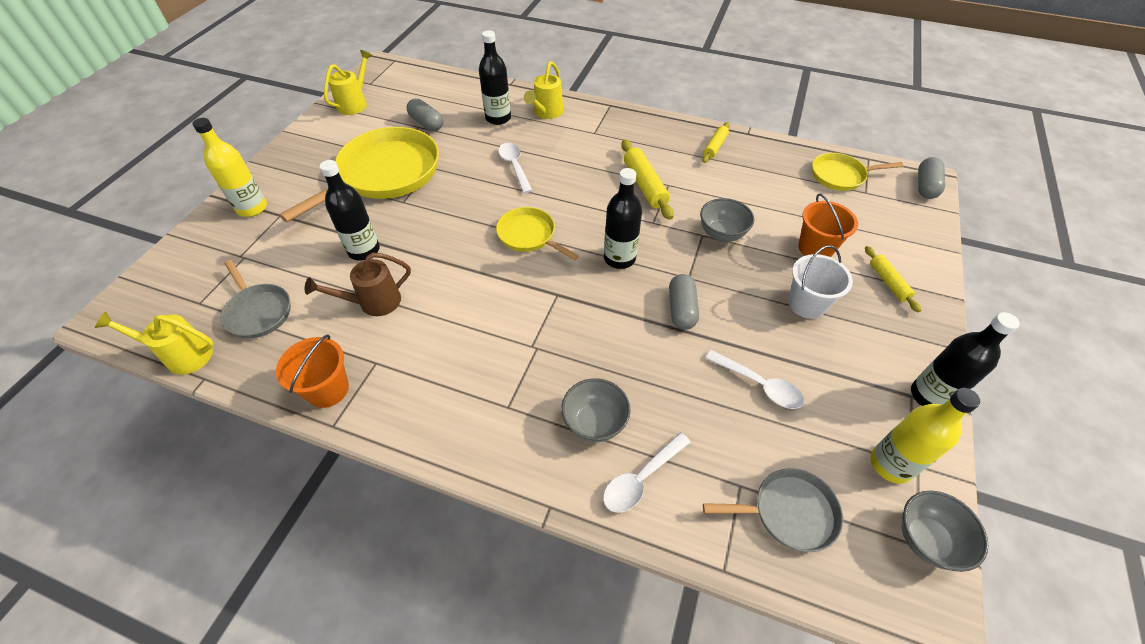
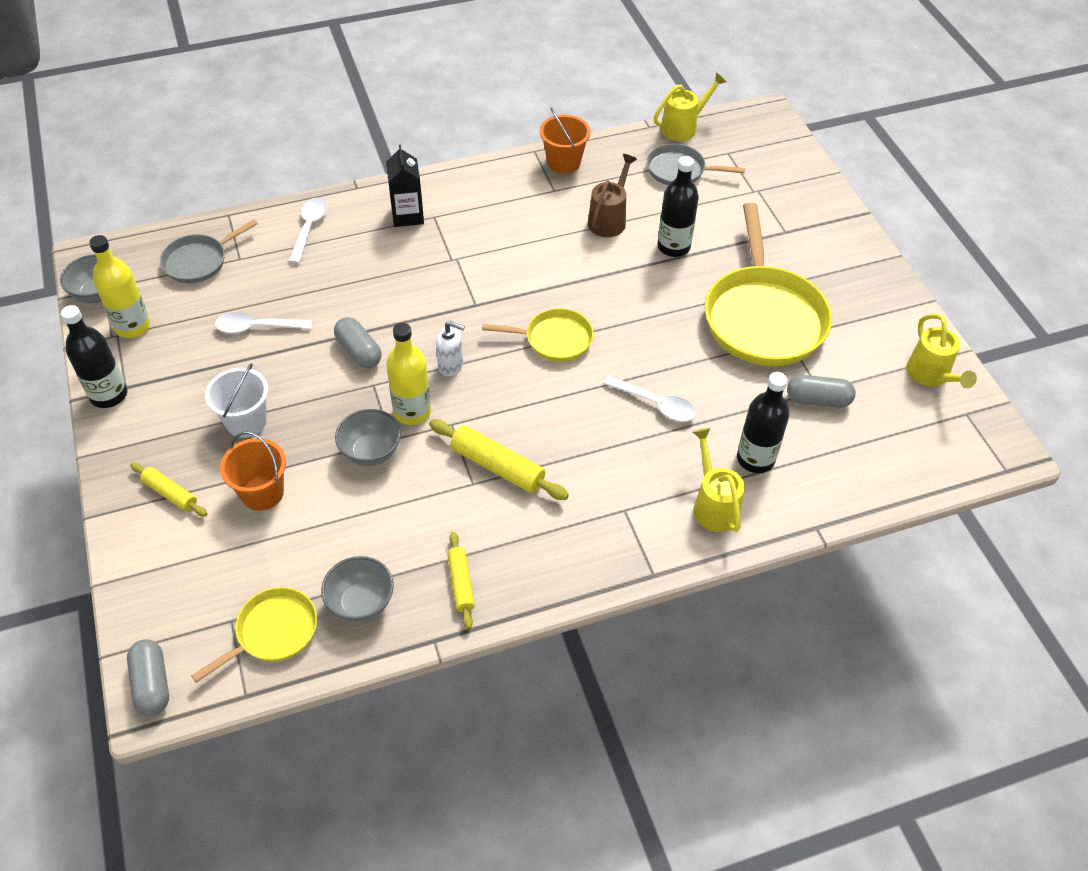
camera: 140 degrees right, 0 degrees up
(252, 208) = (816, 223): yellow bottle -> yellow bottle (412, 411)
(530, 426) = (407, 215): none -> black carton
(594, 422) = (365, 240): grey bowl -> grey bowl (361, 603)
(619, 258) = (451, 366): black bottle -> white soap dispenser

